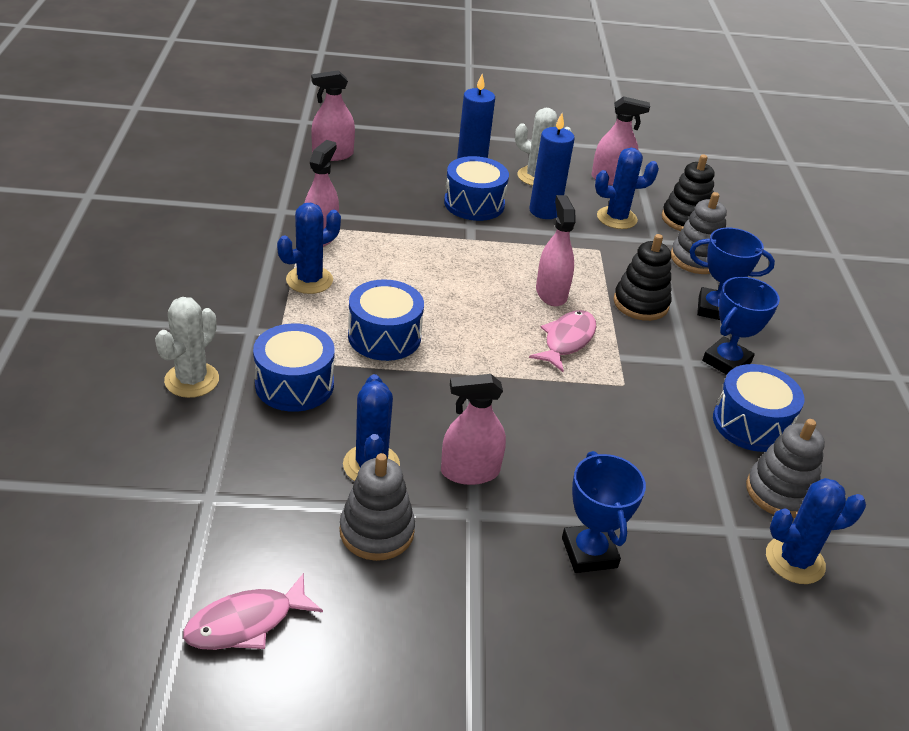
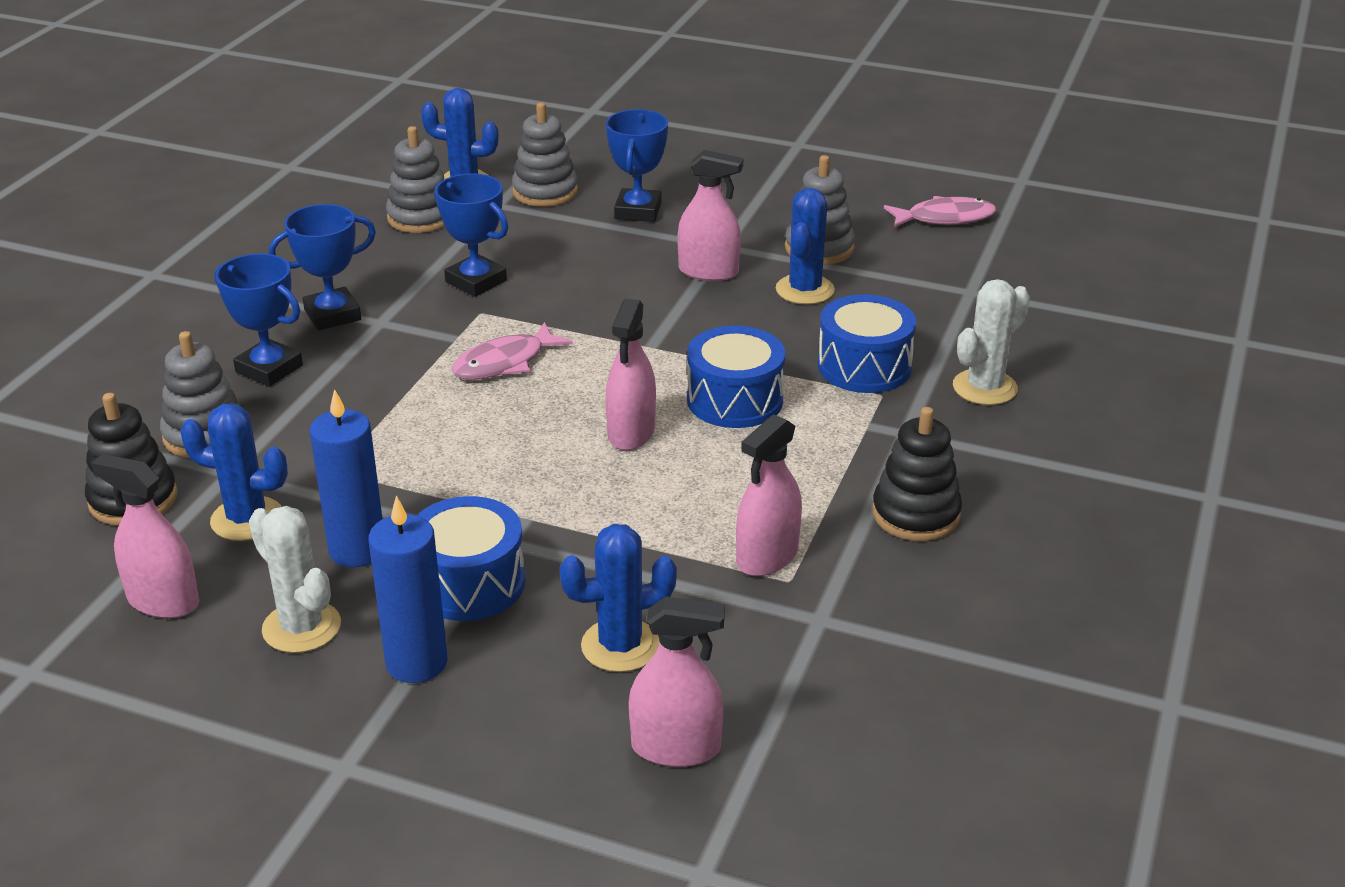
camera: 155 degrees left, 5 degrees down
(309, 280) = (808, 487): blue cactus -> blue cactus (620, 646)
(551, 293) = (472, 420): pink spray bottle -> pink spray bottle (631, 432)
(640, 303) = (361, 389): black stacking toy -> black stacking toy (915, 514)
(657, 418) = (476, 281): none -> blue trophy
(704, 564) = (545, 192): none -> grey stacking toy
(751, 424) = (380, 263): blue drum -> none

